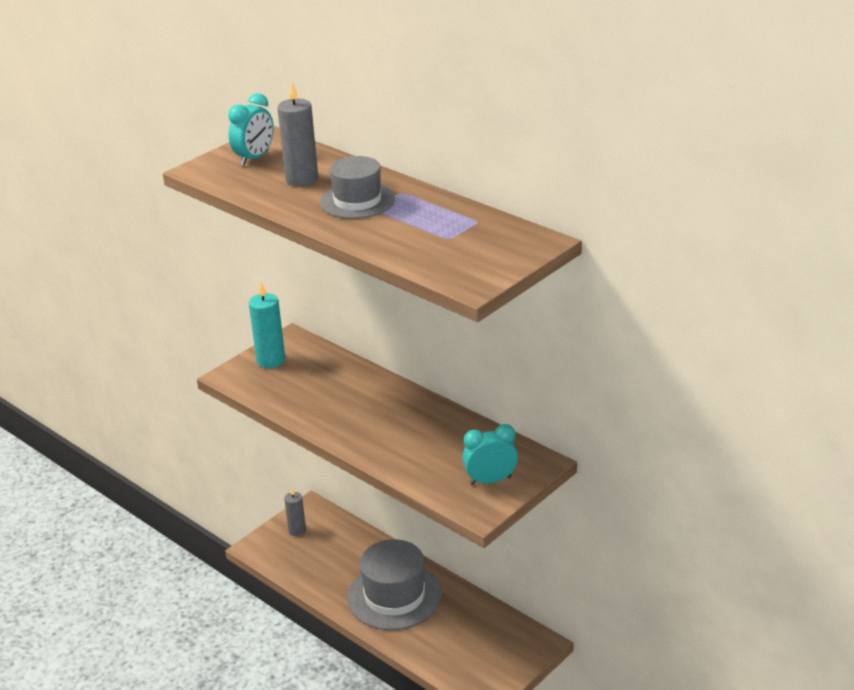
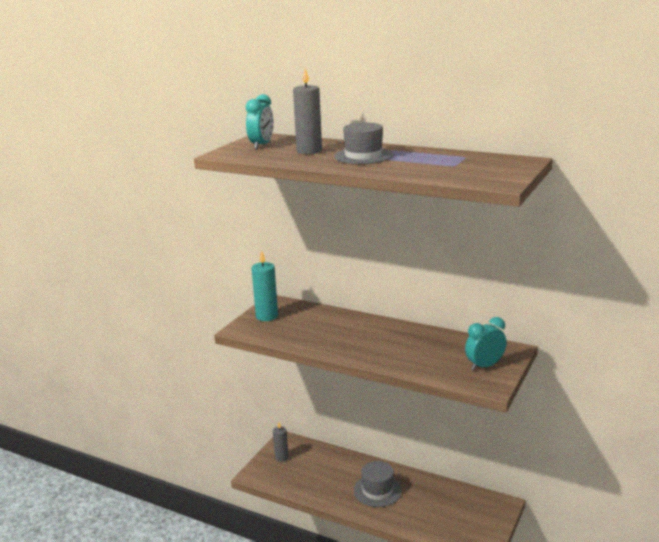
camera: 15 degrees left, 10 degrees down
(394, 596) = (377, 490): grey hat -> grey hat, size x0.66

